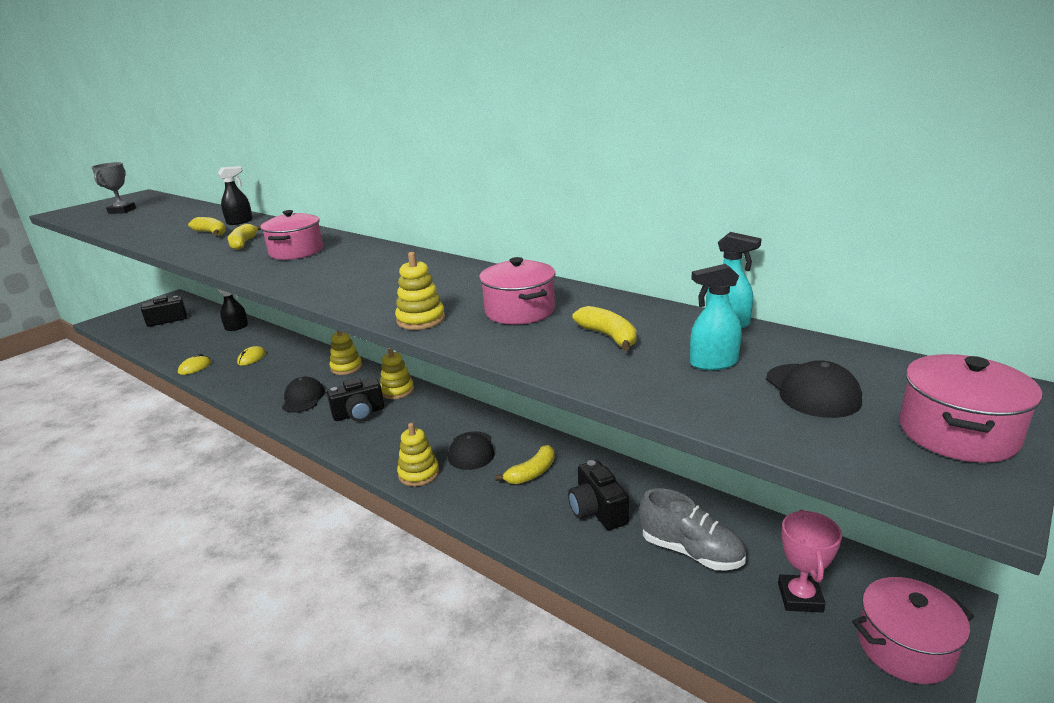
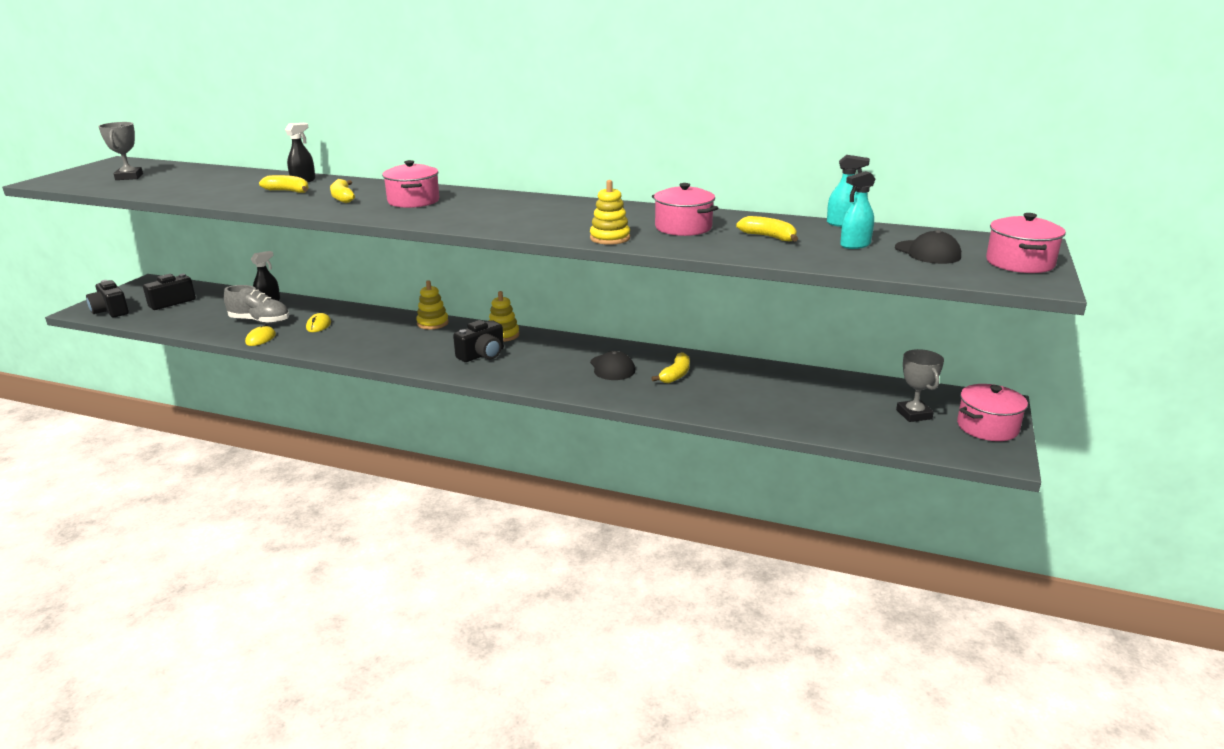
camera: 20 degrees left, 0 degrees up
(303, 398) = (412, 350): black cap -> none
(419, 474) = (579, 387): yellow stacking toy -> none
(597, 510) = (745, 390): black camera -> black camera (111, 311)
(691, 551) = (828, 402): grey shoe -> grey shoe (260, 321)
(800, 597) = (914, 414): pink trophy -> grey trophy

